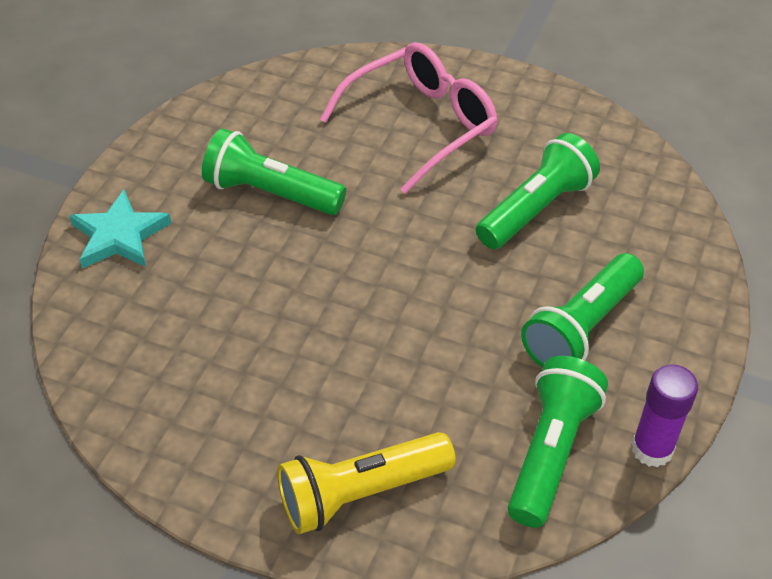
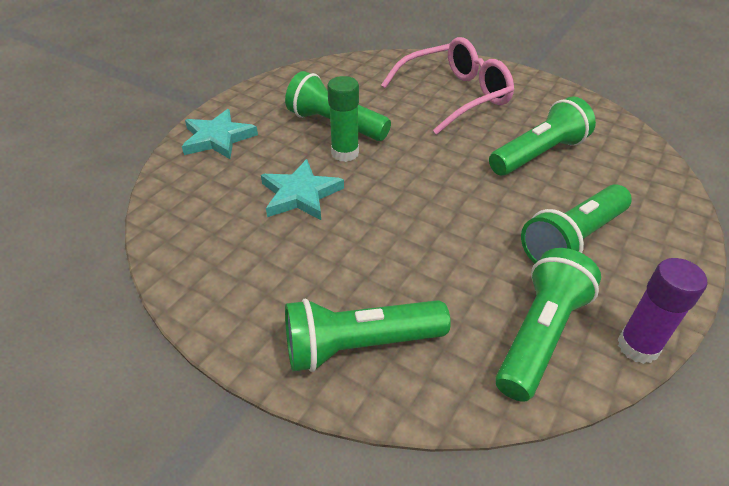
camera: 10 degrees right, 5 degrees down
(250, 308) = (300, 194): none -> turquoise star
(293, 238) = (345, 153): none -> green glue stick
(360, 493) = (359, 345): yellow flashlight -> green flashlight

